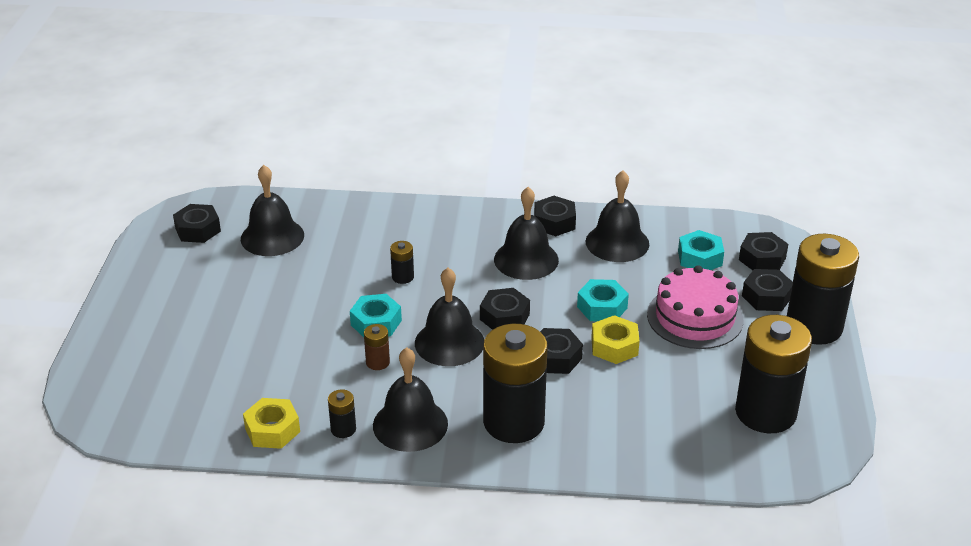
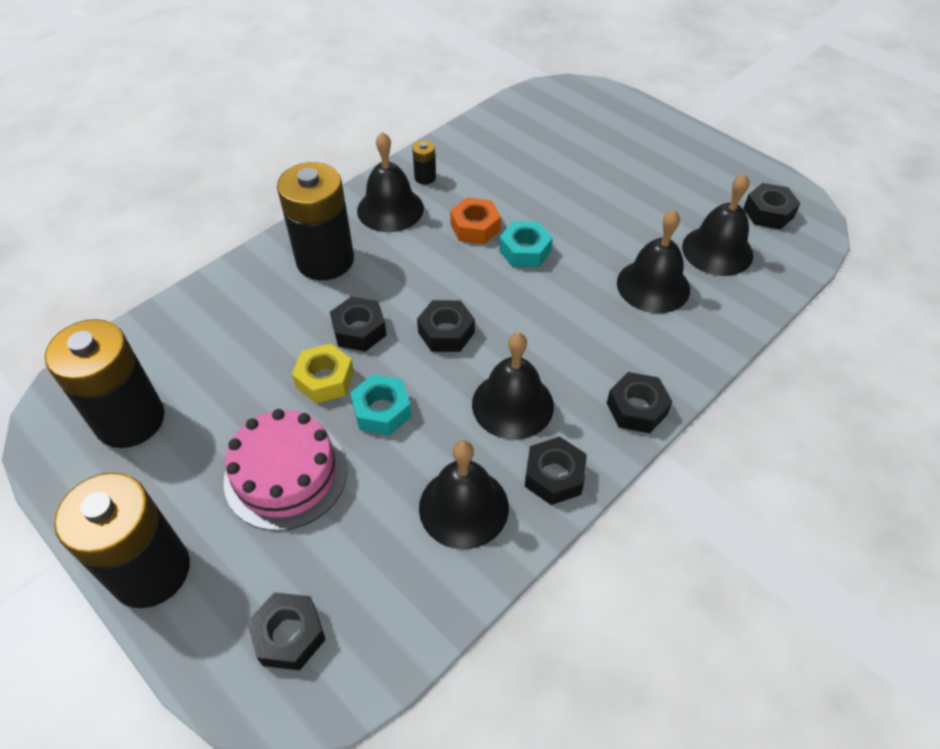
camera: 130 degrees right, 15 degrees up
(272, 430) = (463, 148): yellow nut -> none
(377, 362) = (475, 227): brown battery -> orange nut
(403, 277) = (573, 300): black battery -> none
(449, 342) = (452, 278): black bell -> black bell (653, 286)
(700, 258) = (358, 566): turquoise nut -> none
(766, 297) = (235, 572): black nut -> black nut (636, 408)

